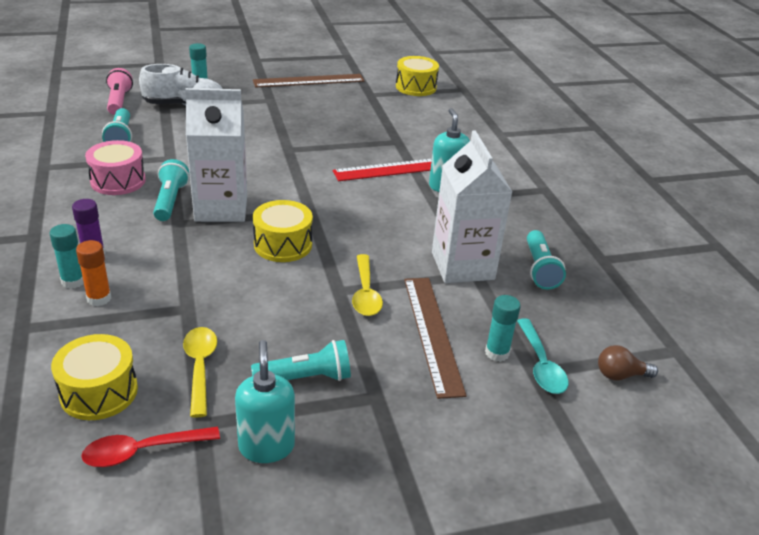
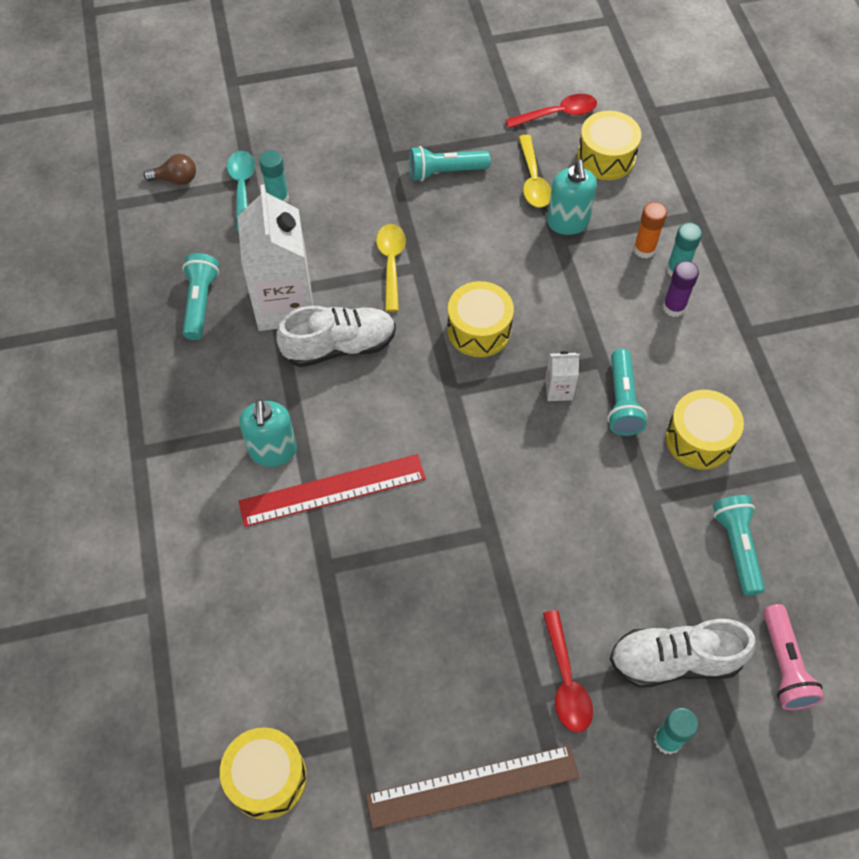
camera: 175 degrees left, 25 degrees up
(118, 181) = (699, 439): pink drum -> yellow drum
(221, 208) = (558, 390): white carton -> white carton, size x0.43
(251, 103) = (566, 680): none -> red spoon
(266, 446) = (470, 118): turquoise soap dispenser -> turquoise soap dispenser (568, 223)
(406, 238) = (339, 346): none -> white shoe
(432, 333) = (332, 218): brown ruler -> none

